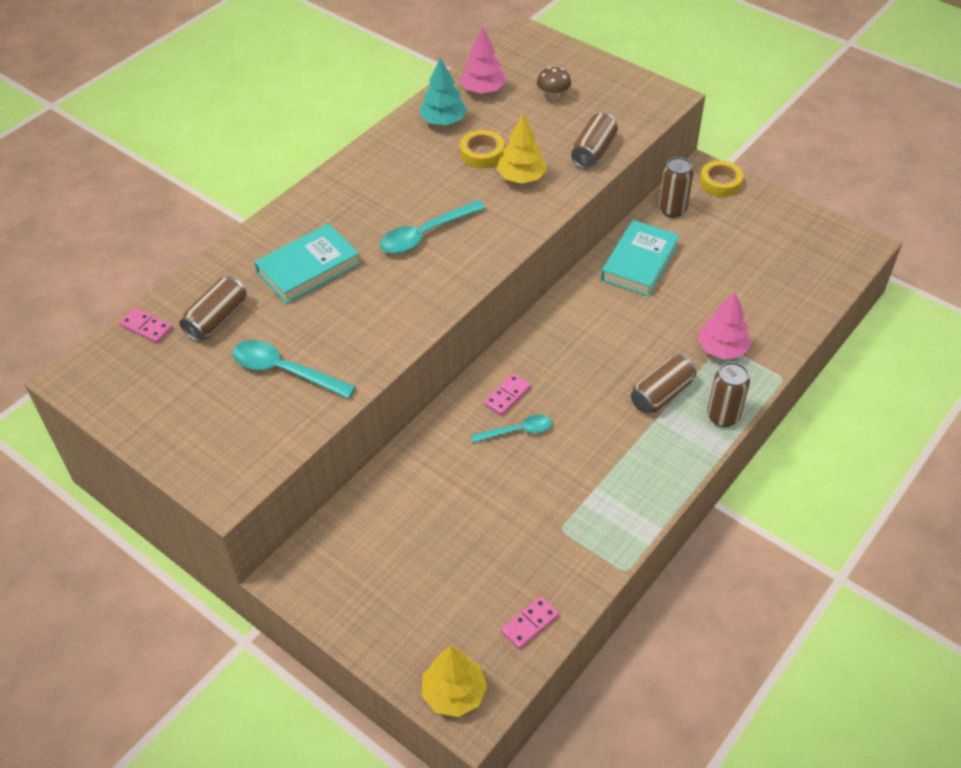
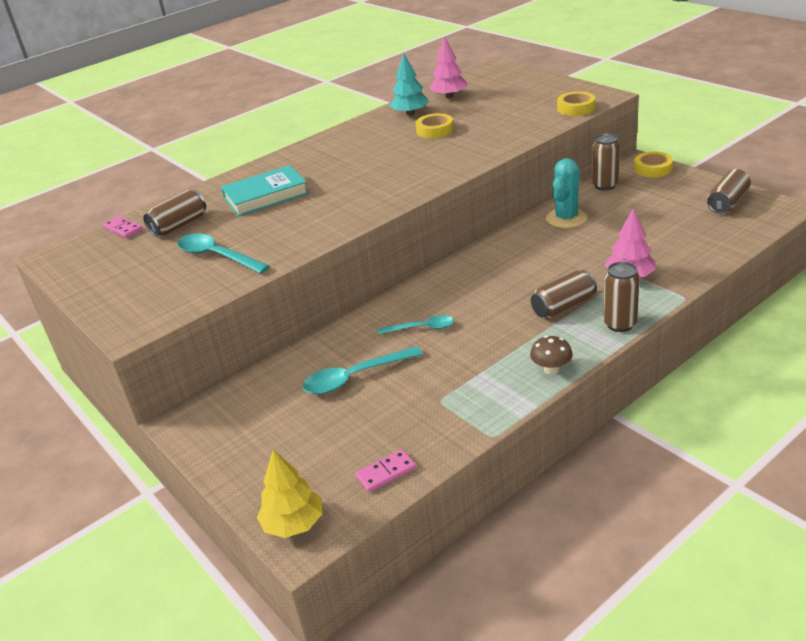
camera: 15 degrees right, 15 degrees down
(425, 234) = (369, 176): turquoise spoon -> turquoise spoon (355, 377)
(507, 396) = (420, 304): pink domino -> none
(521, 177) = (463, 143): yellow tree -> none
(553, 96) = (506, 98): brown mushroom -> brown mushroom (551, 369)
(593, 152) = (530, 127): brown can -> brown can (727, 203)
(639, 118) = (576, 108): none -> yellow tape
(639, 262) = (566, 218): turquoise book -> turquoise cactus

